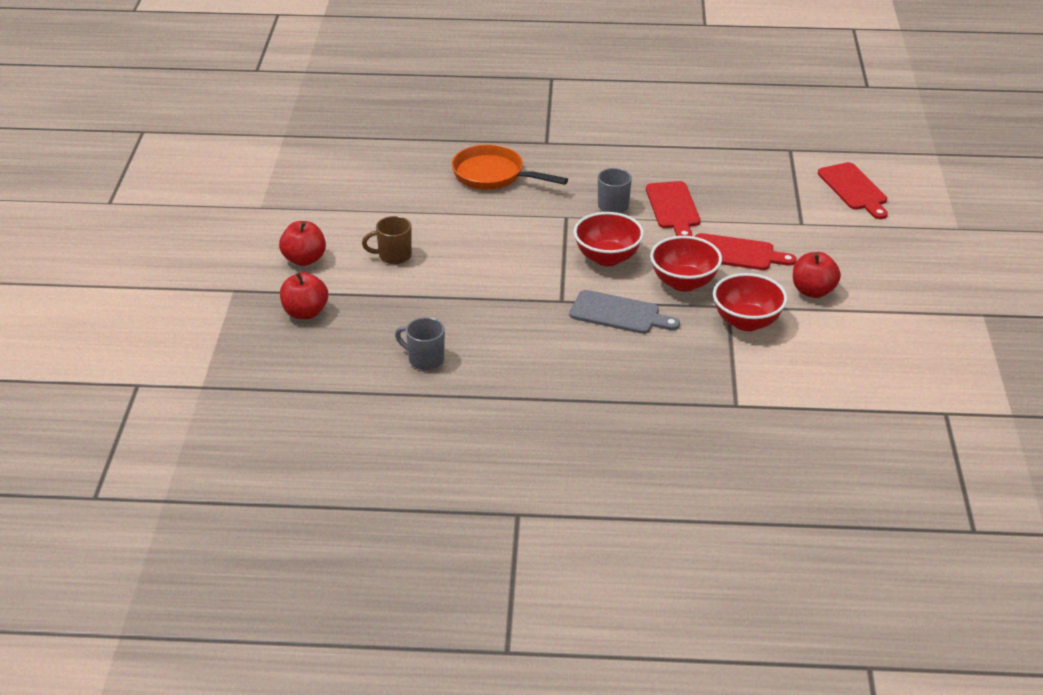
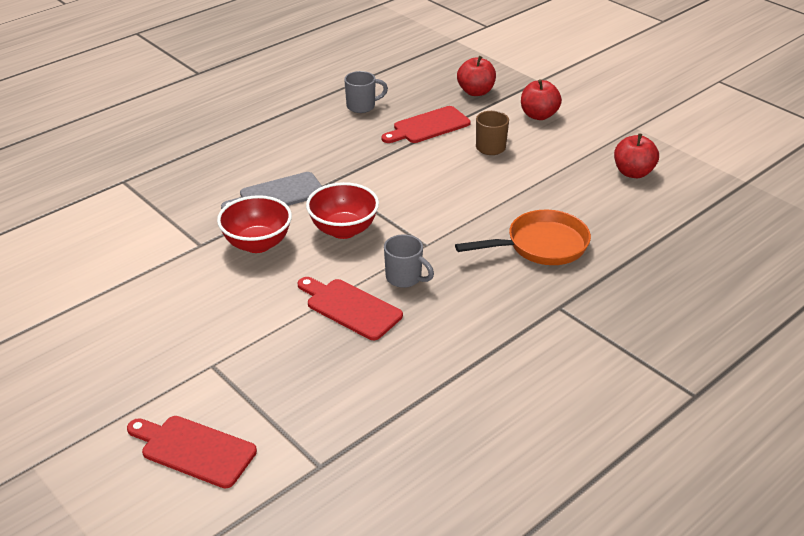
camera: 135 degrees right, 0 degrees up
(736, 253) = (242, 295): red cutting board -> red cutting board (428, 126)
(746, 322) = (172, 240): red bowl -> none
(813, 291) = (138, 298): red apple -> red apple (633, 173)

